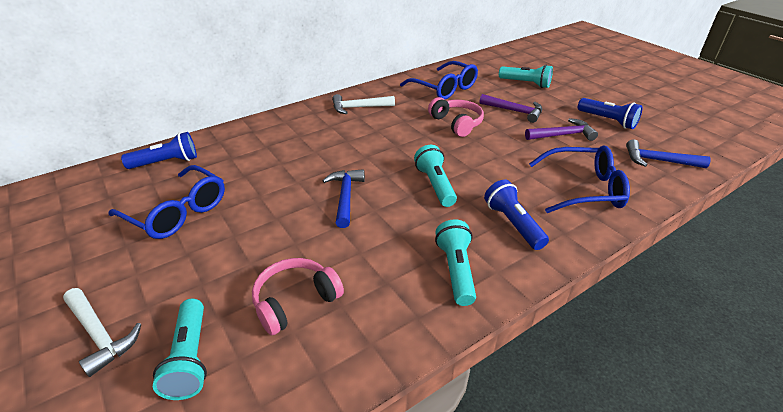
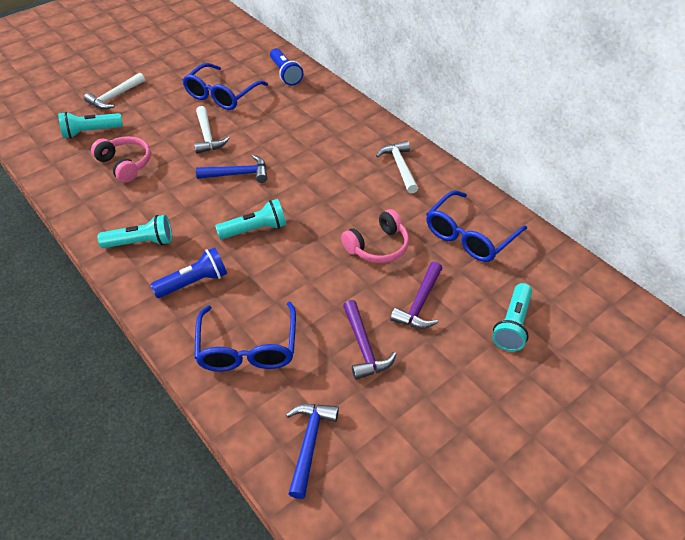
camera: 85 degrees right, 10 degrees up
(263, 222) = (207, 136): none -> white hammer
(608, 121) = (413, 409): blue flashlight -> none

